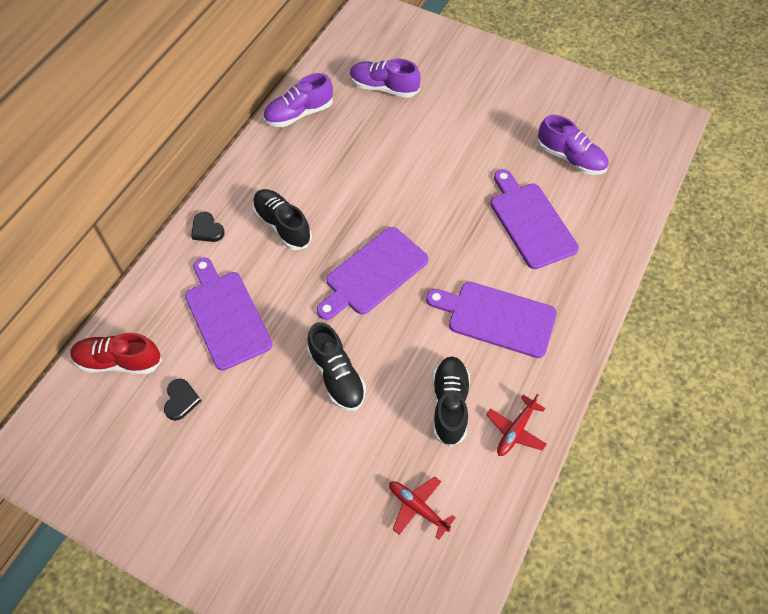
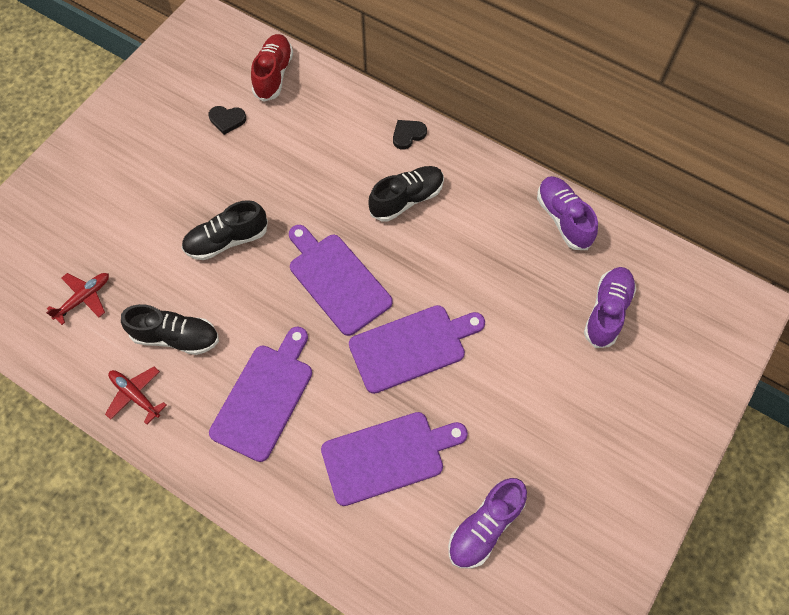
camera: 95 degrees right, 5 degrees up
(226, 316) = (306, 151): purple cutting board -> purple cutting board (411, 346)

